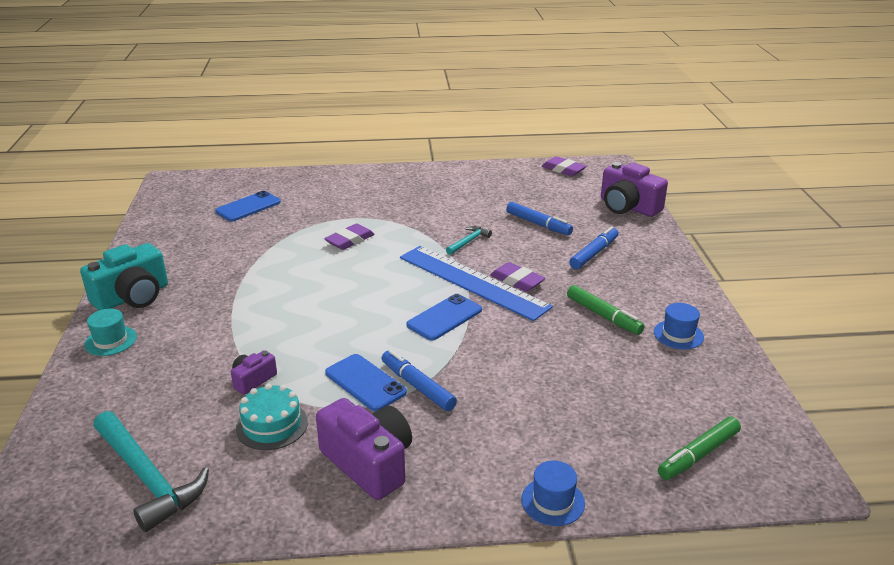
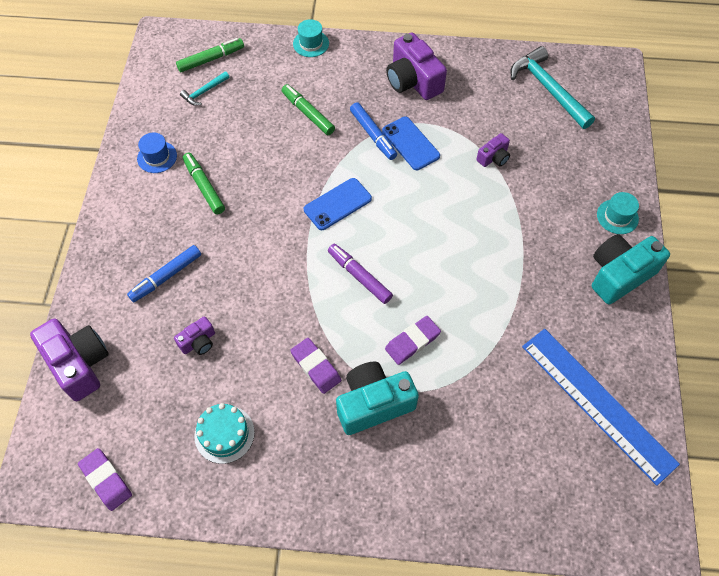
camera: 170 degrees left, 30 degrees up
(248, 207) = (535, 441): blue phone -> none
(272, 425) = (475, 116): turquoise cake -> turquoise cake (224, 434)
(379, 210) = (373, 404): none -> turquoise camera
(406, 271) = (359, 276): none -> purple marker
(468, 241) = (285, 319): turquoise hammer -> turquoise hammer (204, 92)
(472, 282) = (300, 249): blue ruler -> blue ruler (597, 403)
(515, 400) = (308, 113): none -> green marker
(517, 280) = (259, 245): purple eraser -> purple eraser (316, 367)
(538, 224) = (198, 342): blue marker -> purple camera
(553, 501) = (311, 43): blue hat -> turquoise hat

